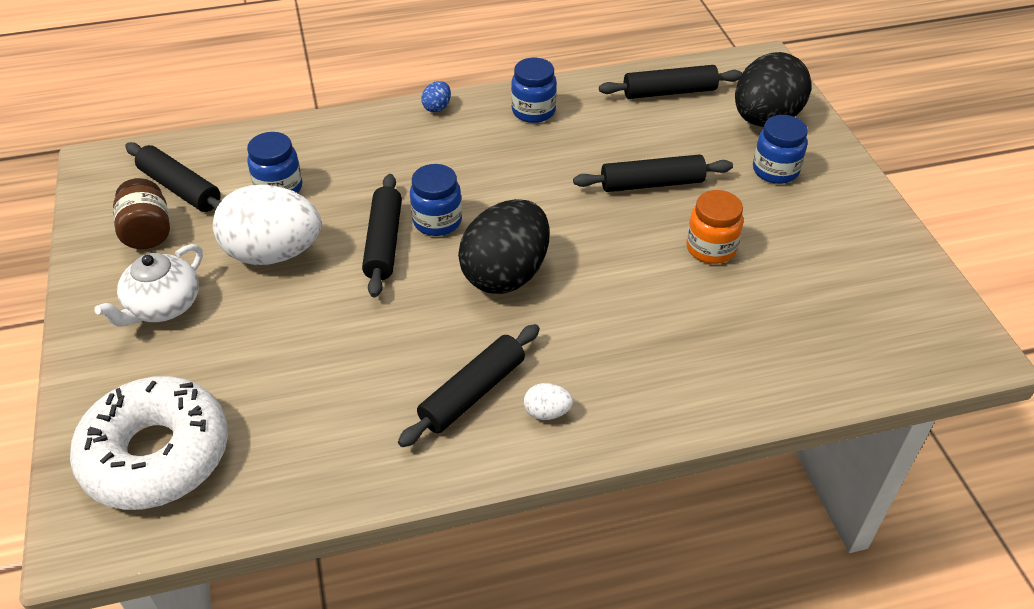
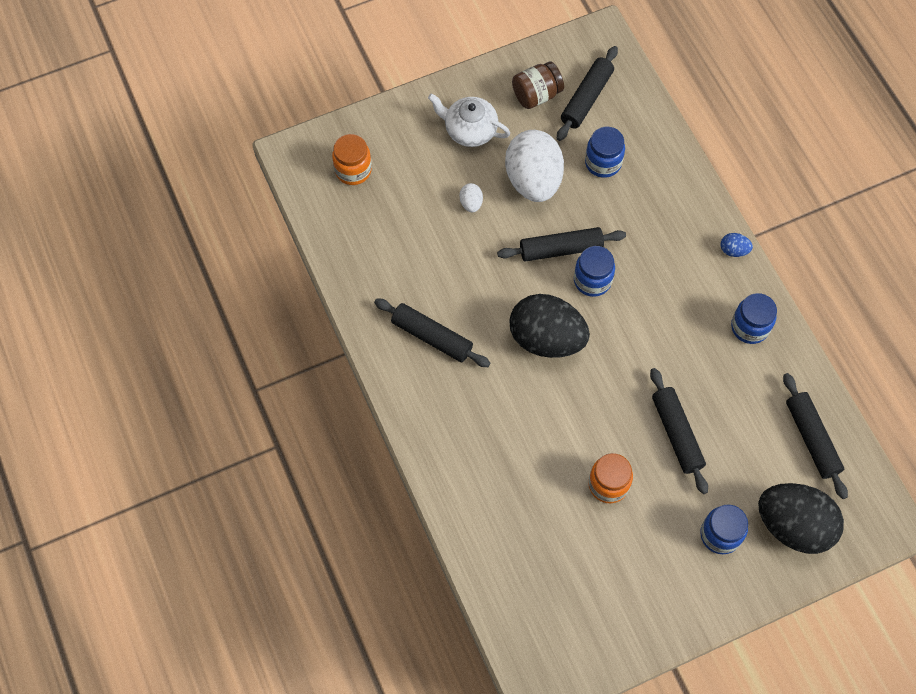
camera: 80 degrees right, 20 degrees up
(156, 454) = (353, 170): white donut -> orange jar
(547, 412) = (424, 386): white egg -> white egg (471, 203)

